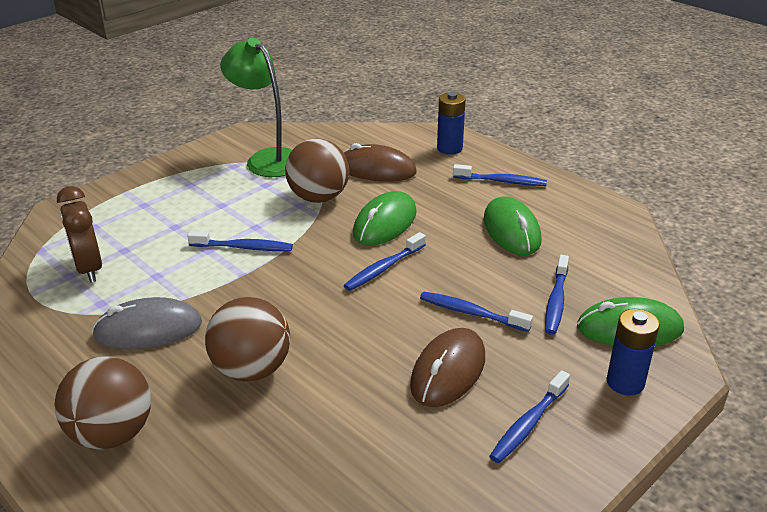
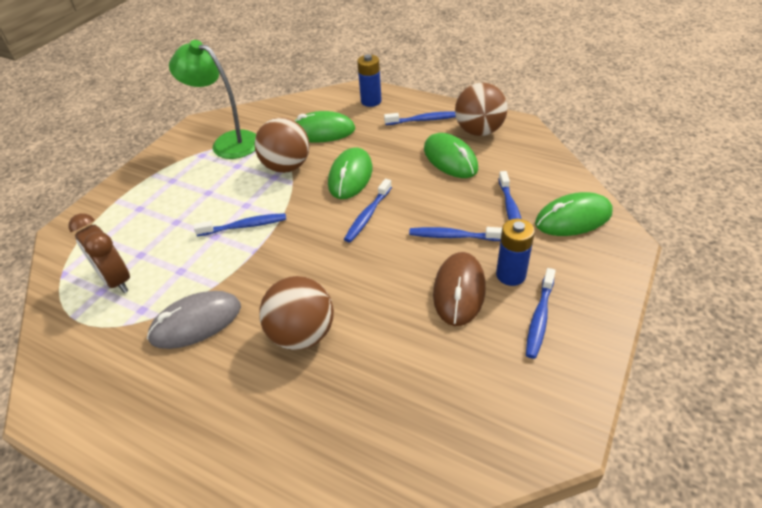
camera: 15 degrees left, 10 degrees up
(112, 433) = (208, 430): brown ball -> brown ball (479, 131)
(376, 169) = (322, 131): brown mouse -> green mouse
(625, 382) = (591, 263): blue battery -> blue battery (510, 275)

